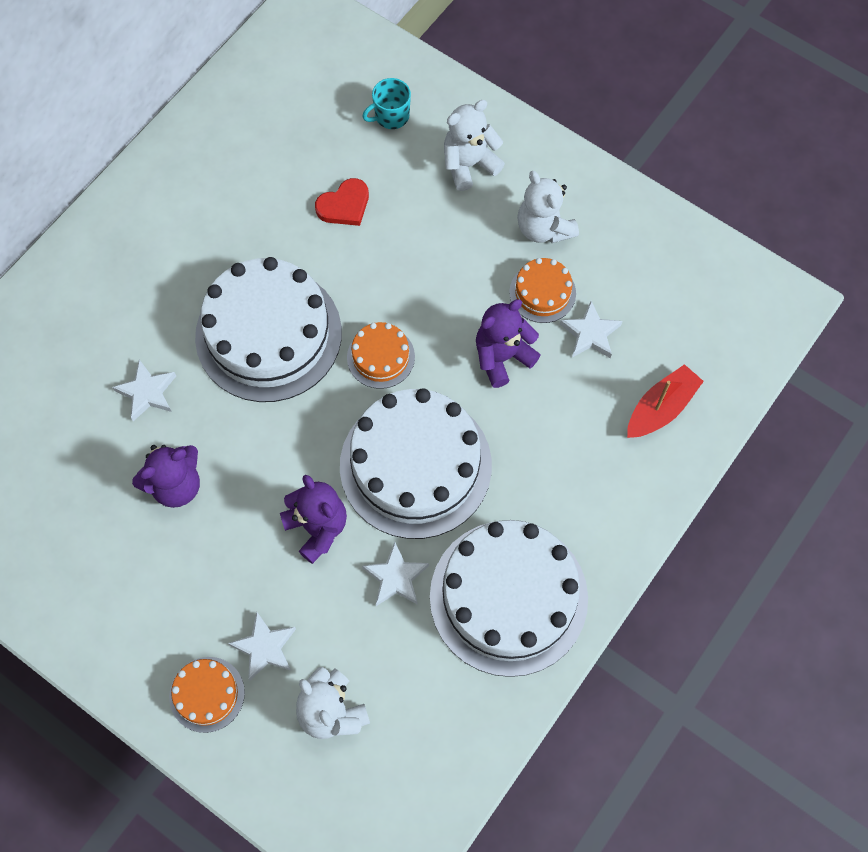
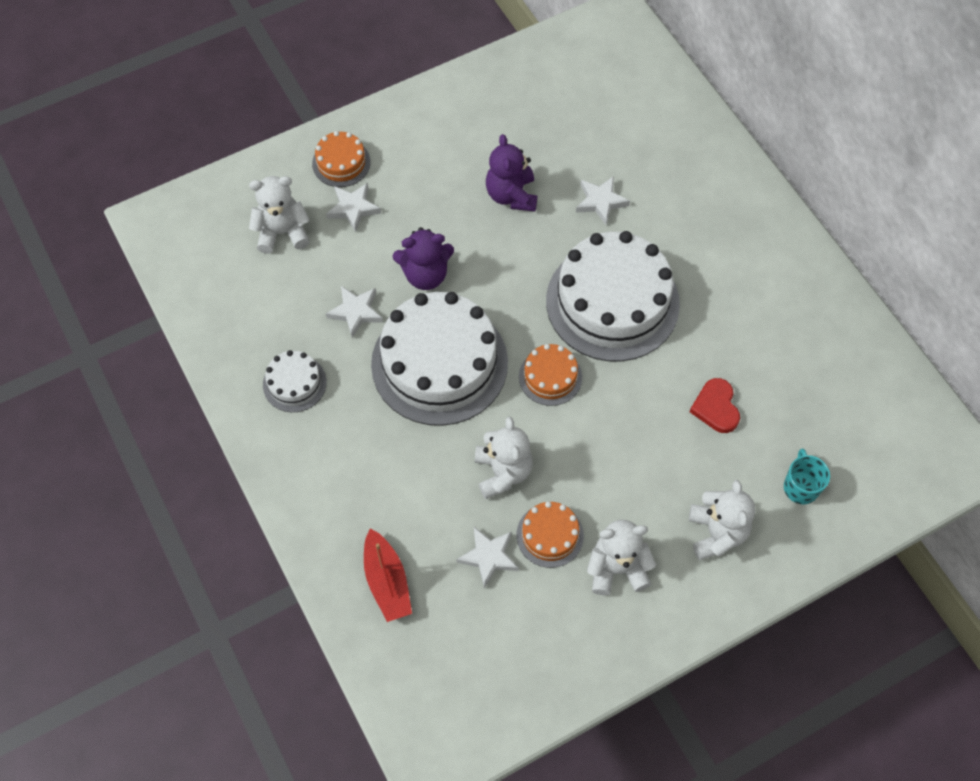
camera: 115 degrees right, 5 degrees down
(502, 357) = (503, 472): purple teddy bear -> white teddy bear
(508, 597) = (294, 383): white cake -> white cake, size x0.46

